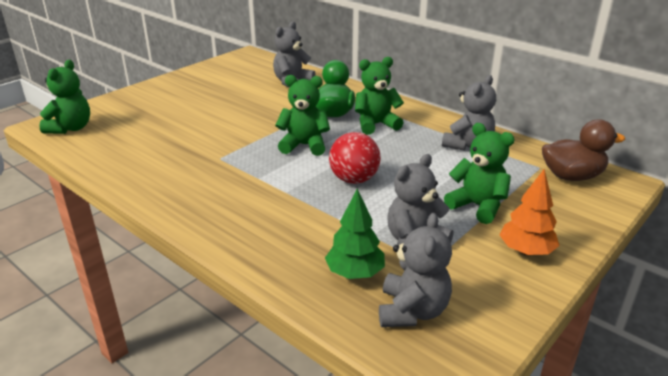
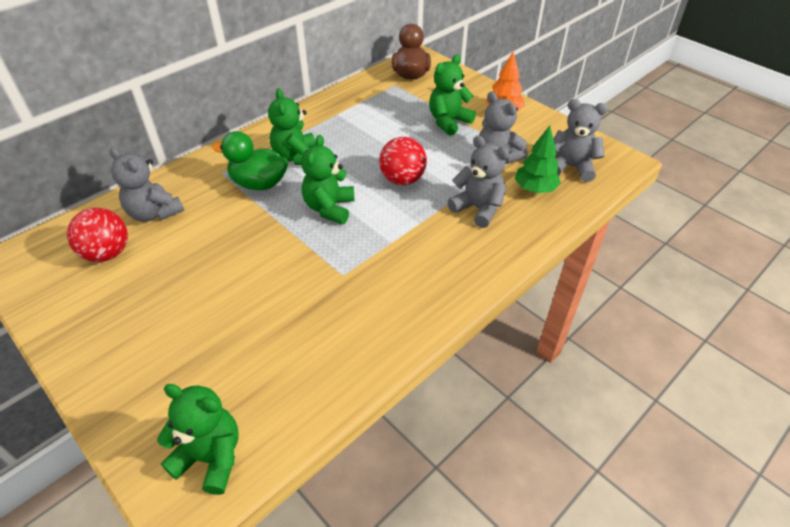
camera: 85 degrees left, 15 degrees up
(251, 76) = (107, 253): none -> red ball
(467, 145) = (352, 111): grey teddy bear -> grey teddy bear (478, 208)

